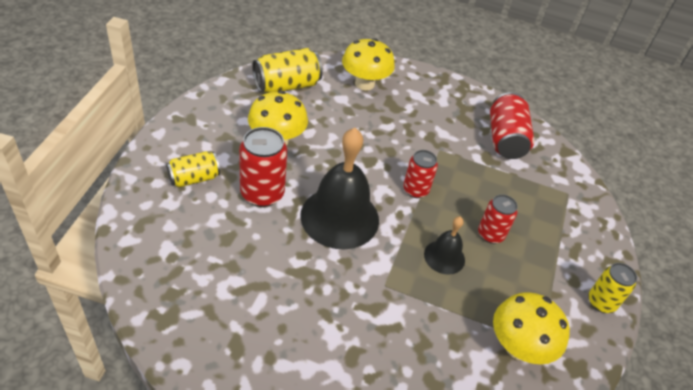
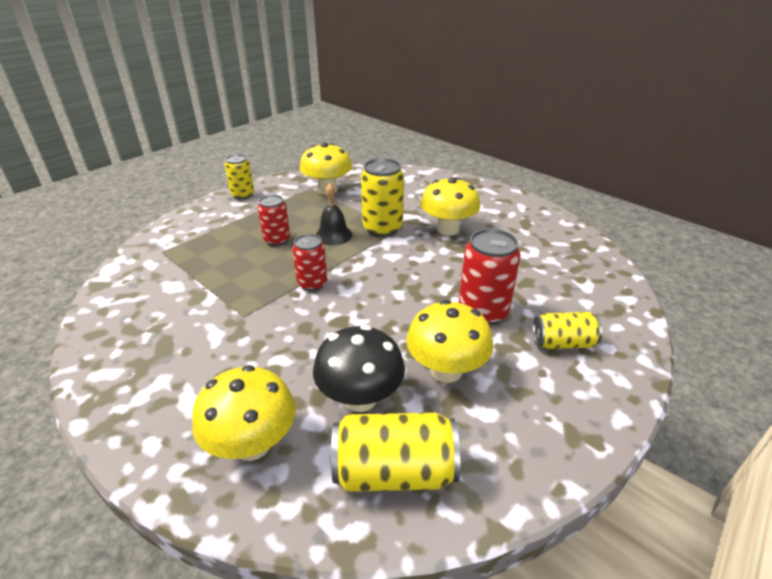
camera: 150 degrees left, 10 degrees down
(323, 114) = (360, 398): none -> black mushroom
(329, 302) = (448, 229): none -> yellow mushroom
(339, 217) = (408, 277): black bell -> none
(402, 283) = (382, 228): none -> yellow can
(505, 139) = (148, 311): red can -> none

